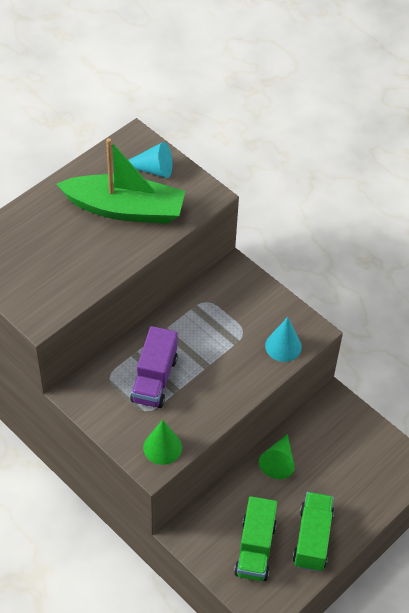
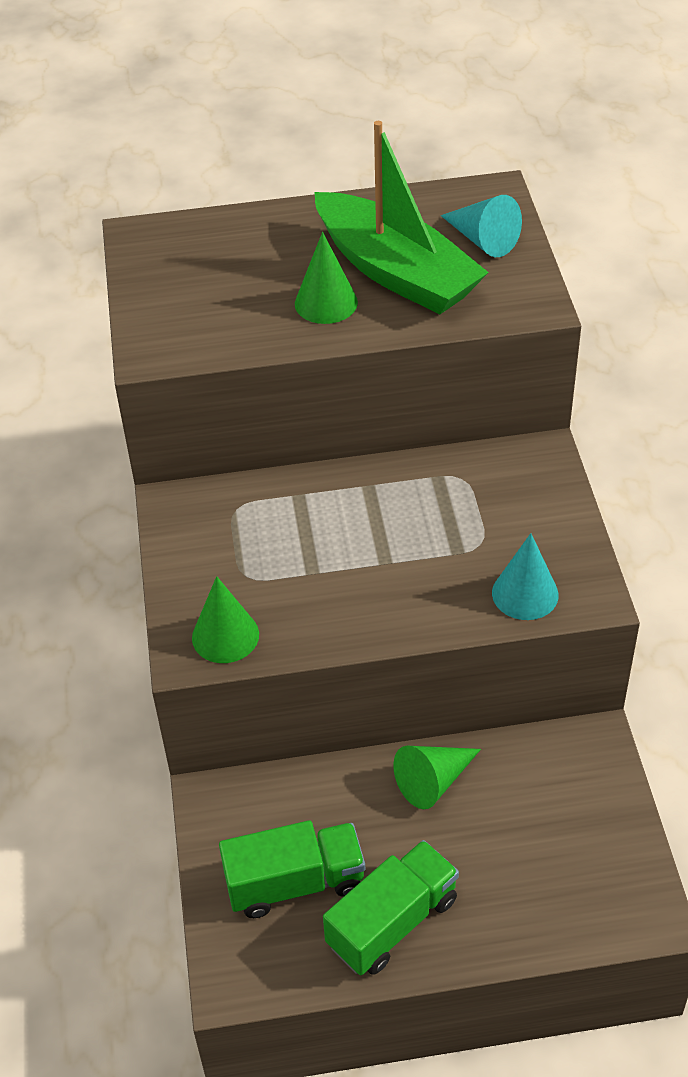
camera: 40 degrees right, 5 degrees down
(105, 244) = (326, 303): none -> green cone
(154, 379) = (295, 541): purple truck -> none
(255, 549) = (295, 883): green truck -> green truck turned 150 degrees counterclockwise

